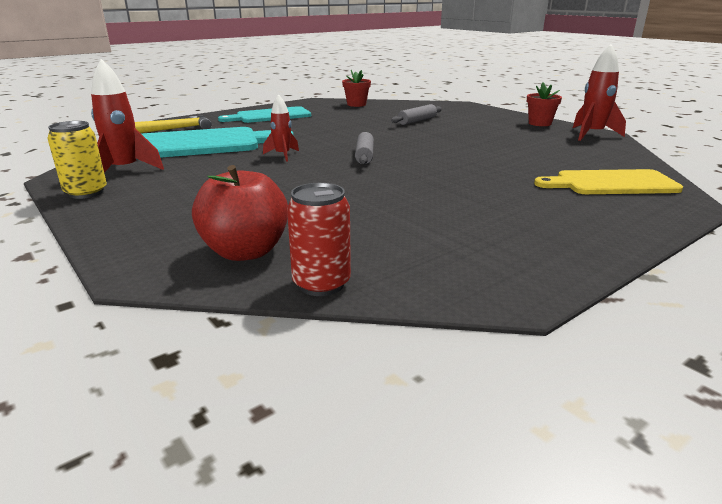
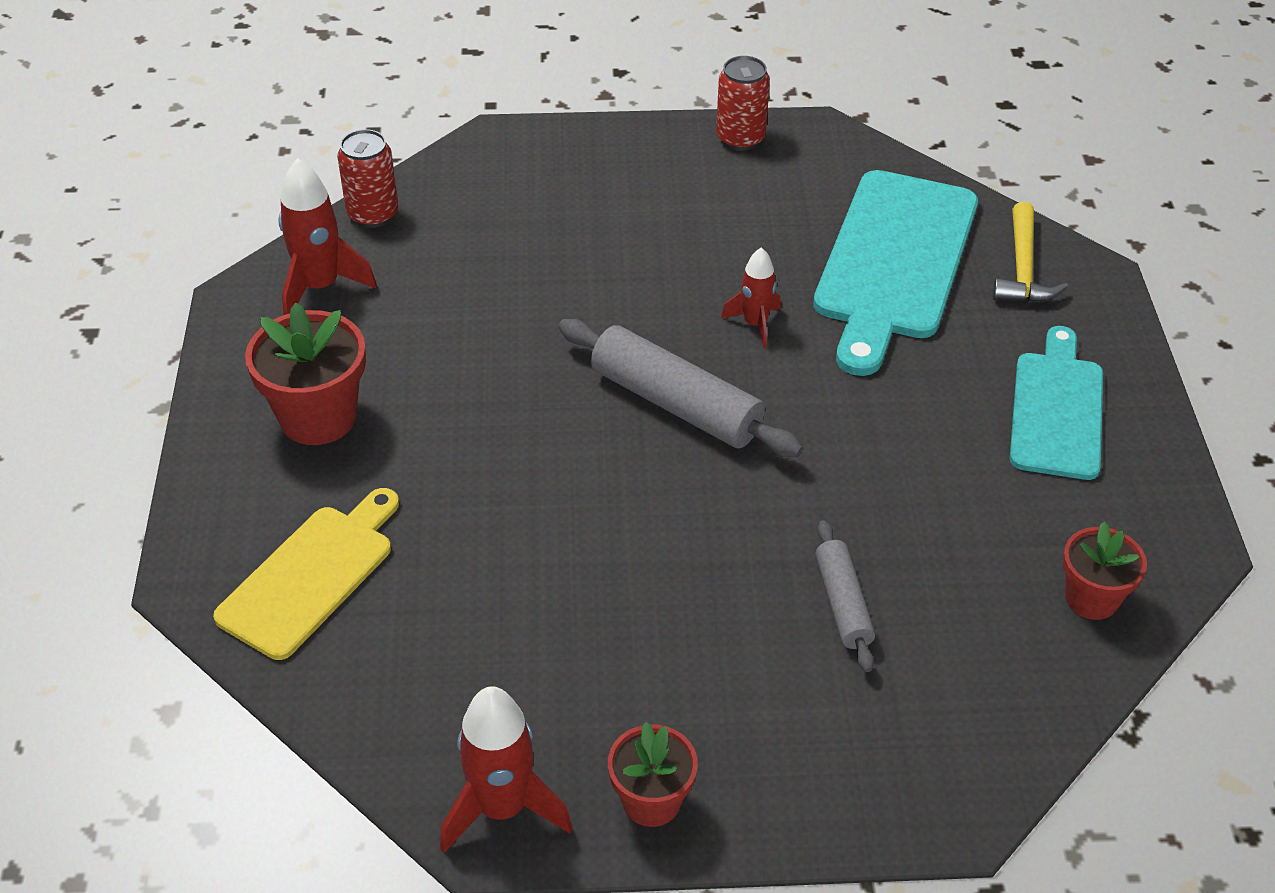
camera: 125 degrees right, 20 degrees up
(86, 193) = (740, 138): yellow can -> red can
(125, 170) = (807, 177): red rocket -> red rocket (320, 287)
(245, 251) = (473, 196): red apple -> none
(364, 155) = (675, 404): grey rolling pin -> grey rolling pin, size x1.74
(538, 218) = (318, 417): none -> red flower pot

